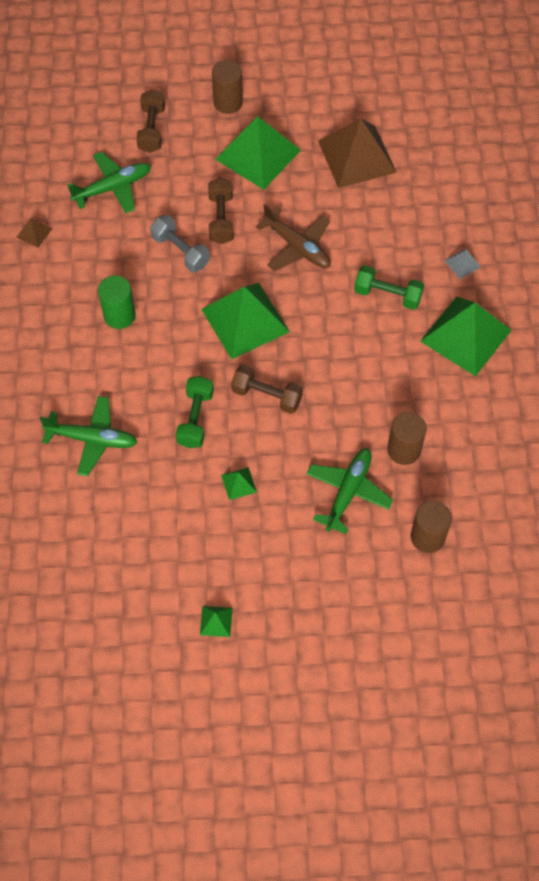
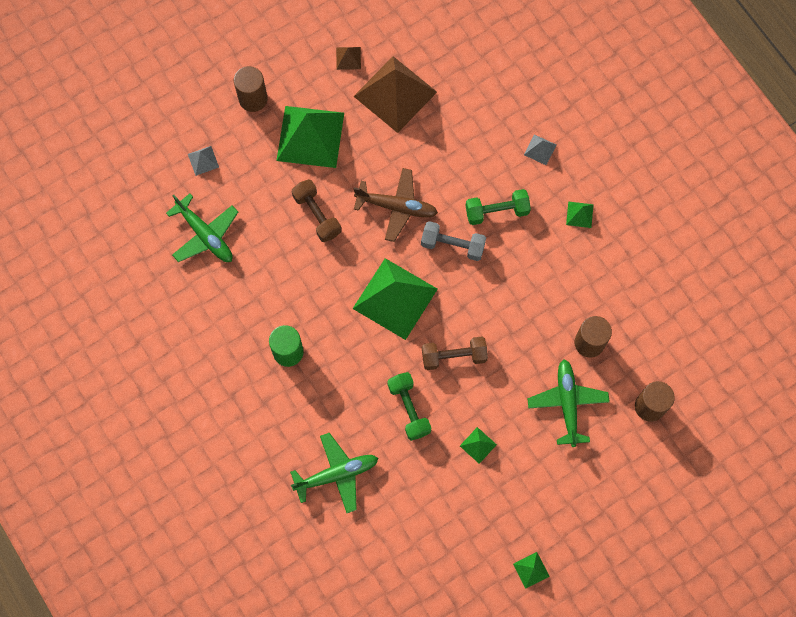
camera: 30 degrees left, 10 degrees up
(34, 232) = (164, 315): brown pyramid -> brown pyramid (348, 58)
(113, 188) = (205, 235): green plane -> green plane turned 105 degrees clockwise
(152, 129) = (203, 160): brown dumbbell -> grey pyramid
(180, 251) = (301, 264): grey dumbbell -> grey dumbbell (452, 245)
(465, 335) = (579, 214): green pyramid -> green pyramid, size x0.41

